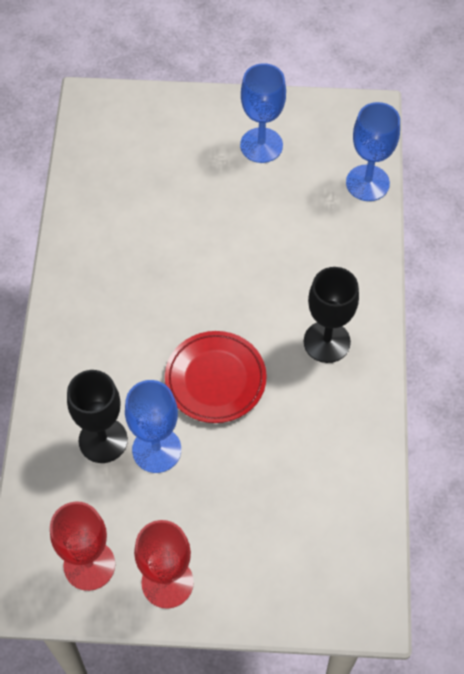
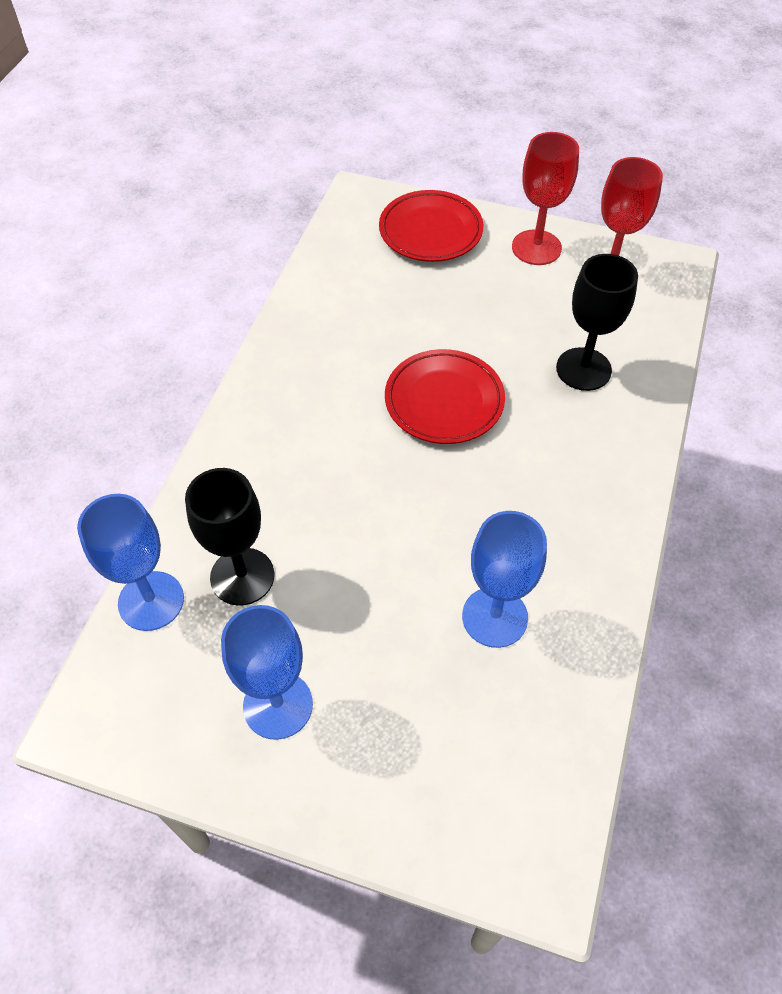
camera: 165 degrees left, 5 degrees down
(156, 450) = (526, 349): blue goblet -> blue goblet (495, 617)
(280, 579) = (430, 231): none -> red plate
(326, 342) = (302, 412): black goblet -> black goblet (242, 576)

